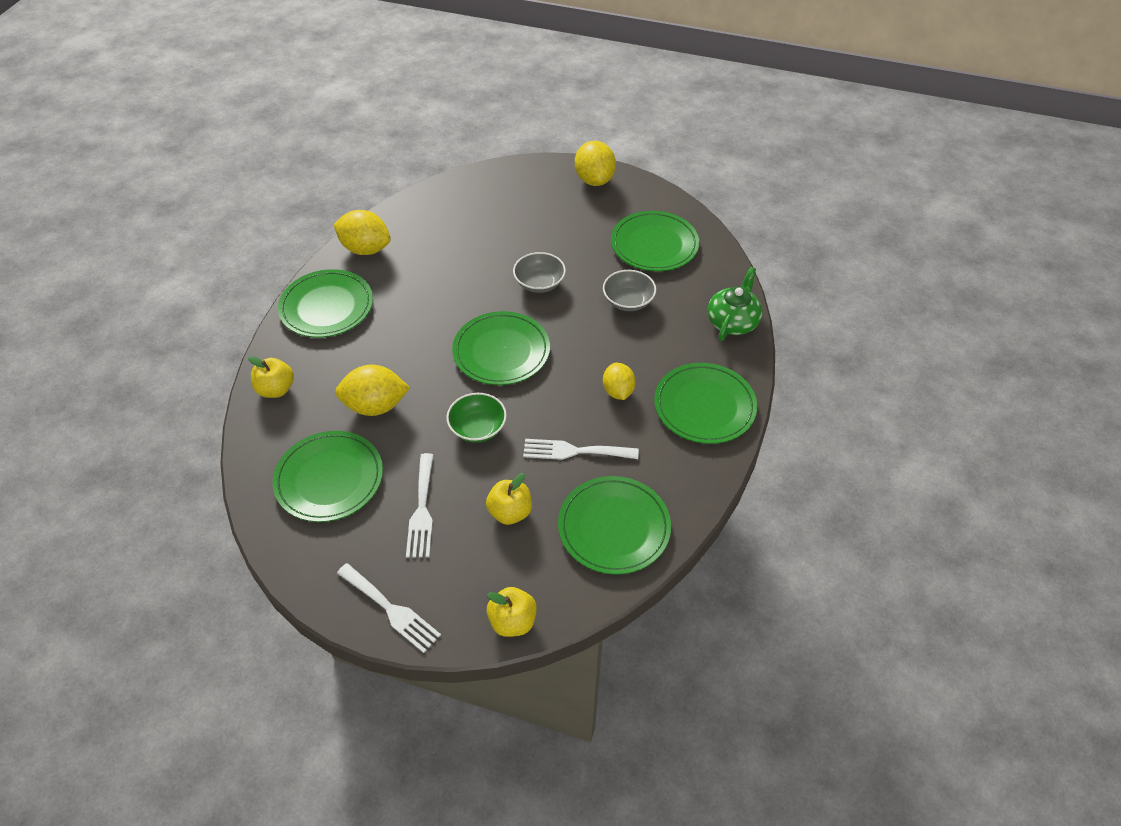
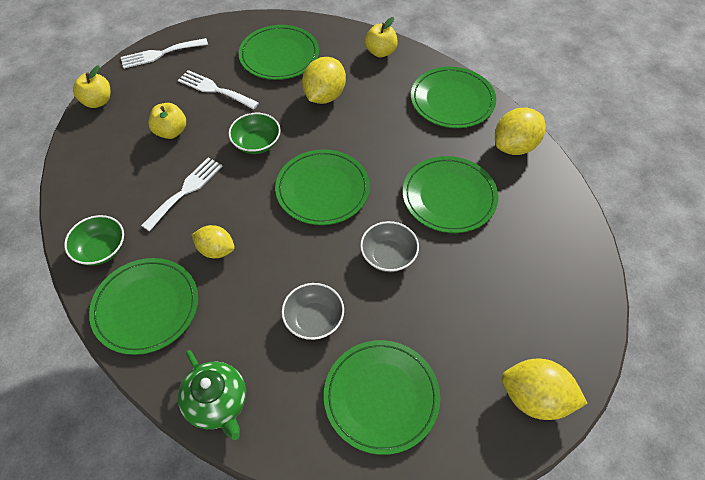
camera: 120 degrees right, 5 degrees up
(614, 527) = (104, 182): green plate -> green plate (449, 197)
(683, 475) = (101, 249): none -> green bowl

